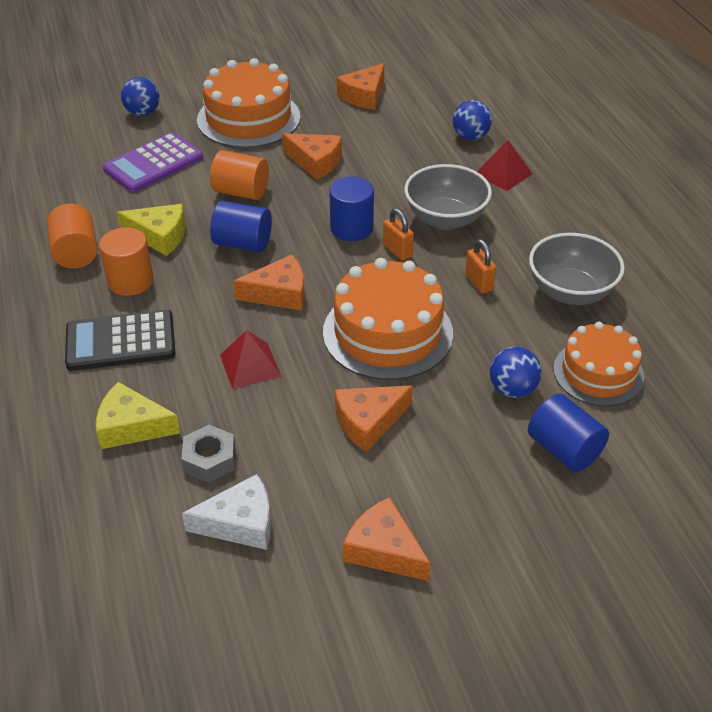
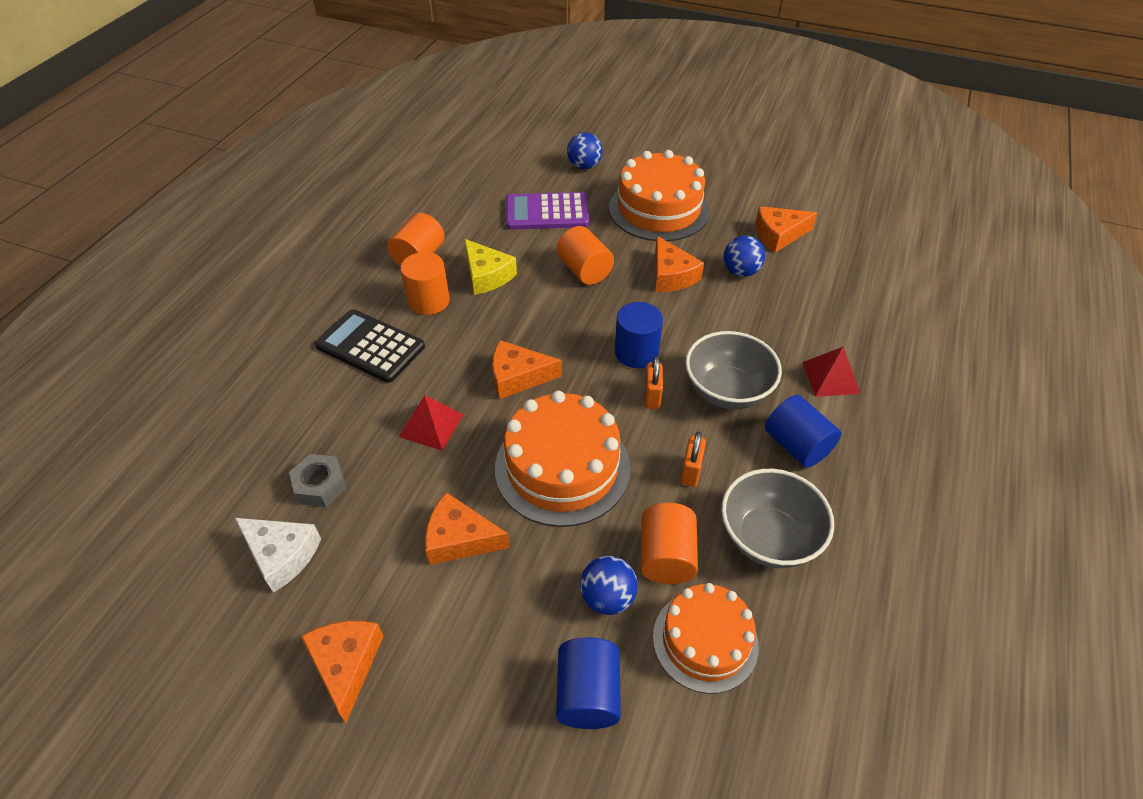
camera: 40 degrees right, 5 degrees up
(131, 426) = (304, 420): yellow cheese -> none
(243, 243) = (538, 316): blue cylinder -> blue cylinder (796, 445)
(279, 293) = (518, 377): orange cheese -> orange cheese turned 150 degrees clockwise
(470, 137) = (837, 323): blue ball -> blue ball (740, 271)
(521, 342) = (666, 556): none -> orange cylinder

